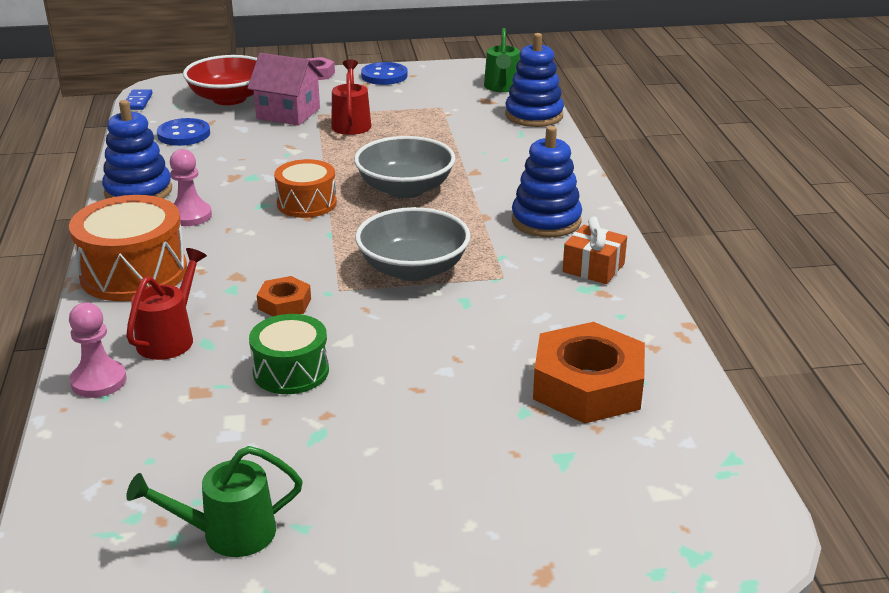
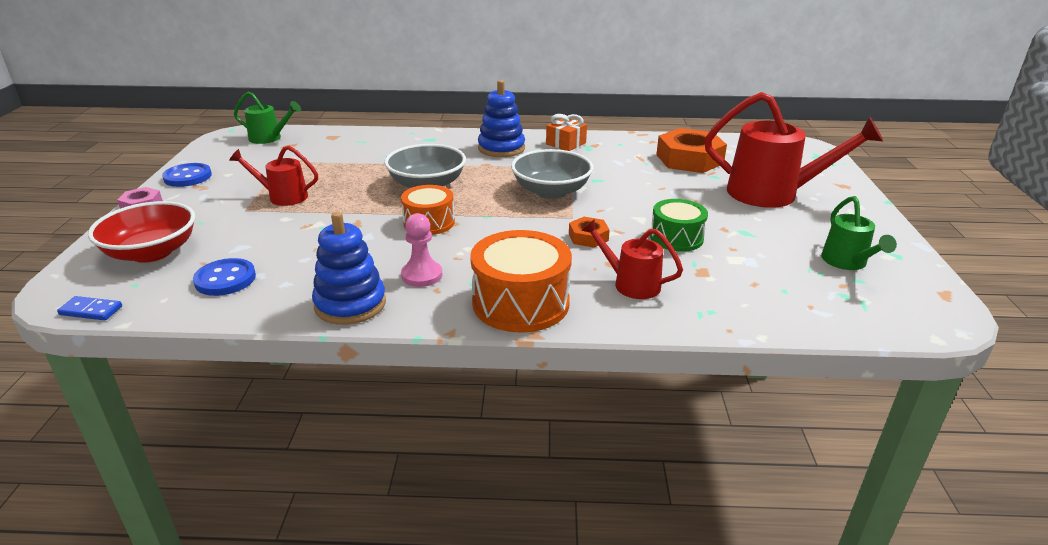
camera: 80 degrees left, 0 degrees up
(98, 381) = (691, 314): pink pawn -> none
(288, 113) = (229, 223): pink house -> none
(470, 475) = (773, 194): none -> red watering can
(534, 115) = (334, 134): blue stacking toy -> none

